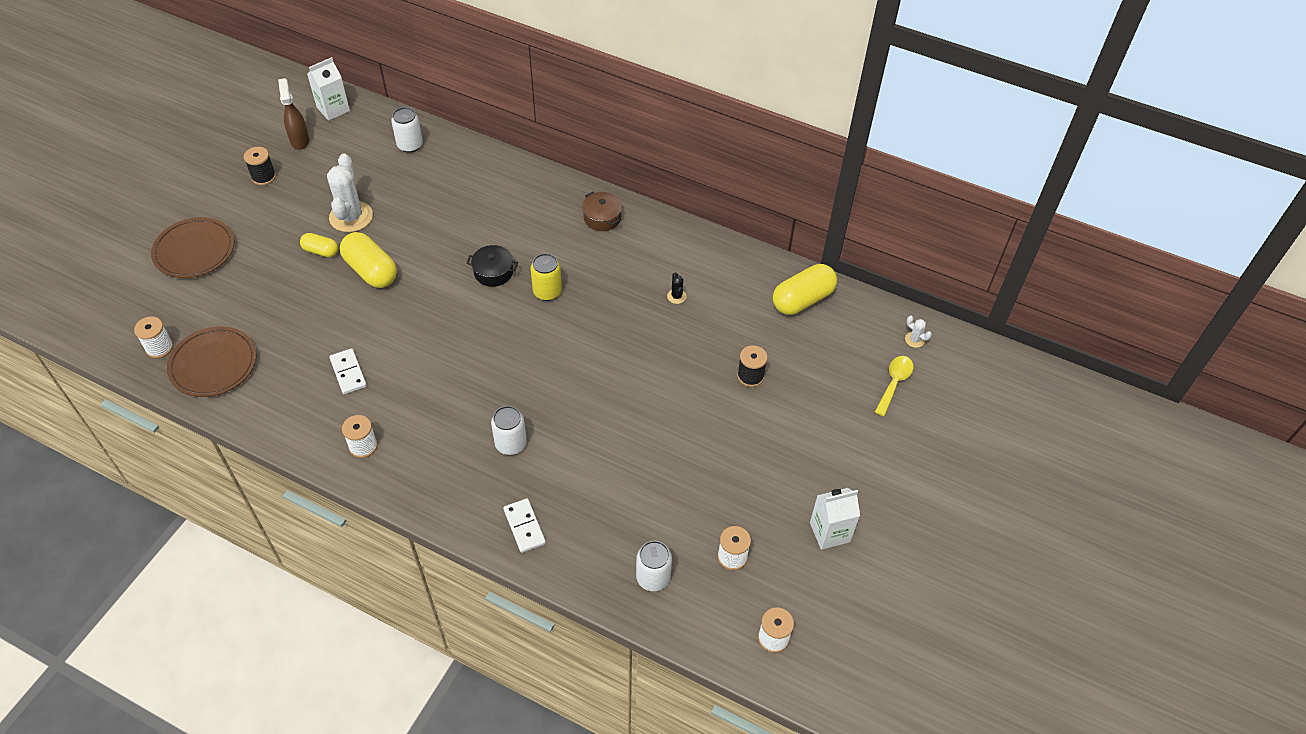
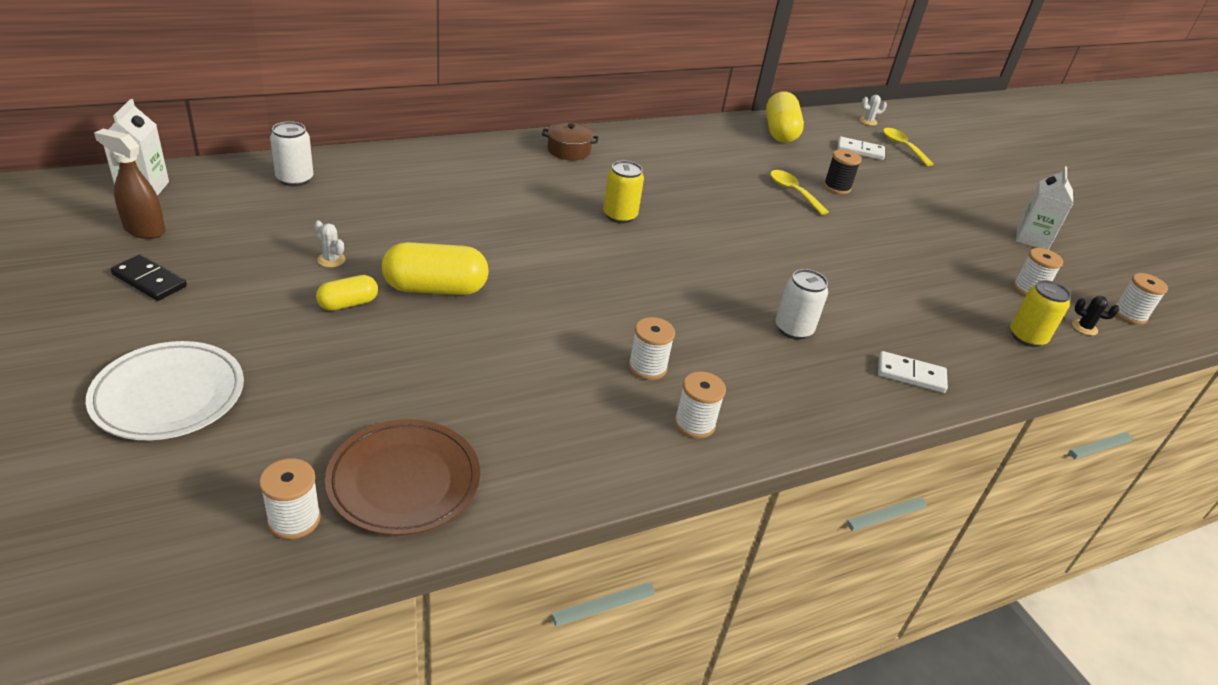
camera: 55 degrees left, 15 degrees down
(194, 251) = (169, 395): brown plate -> white plate
(263, 177) = (149, 281): black spool -> black domino
(348, 372) = (568, 379): white domino -> white domino (860, 150)
(351, 217) = (331, 260): white cactus -> white cactus, size x0.43
(394, 398) = (647, 367): none -> white spool
(493, 272) = (552, 227): black pot -> none
(653, 577) = (1027, 337): white can -> yellow can
(676, 296) = (709, 169): black cactus -> black cactus (1084, 327)
(705, 356) = (793, 192): none -> yellow spoon

